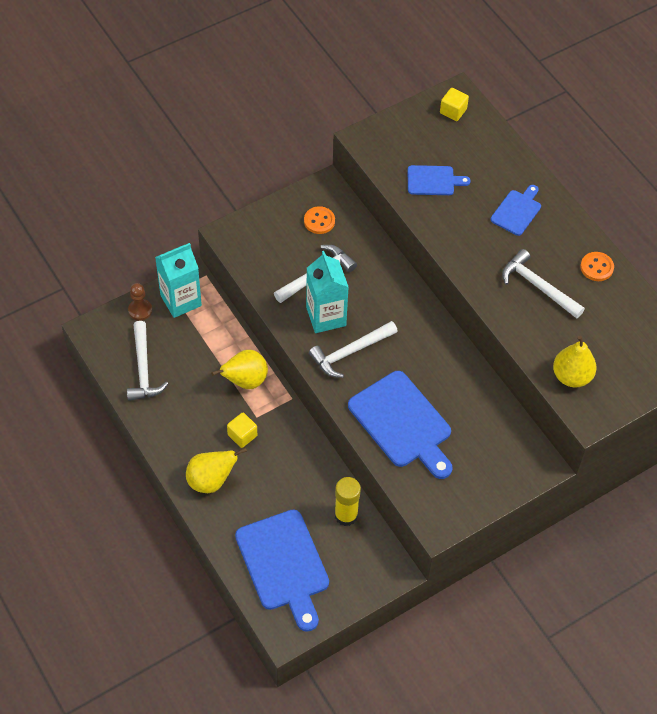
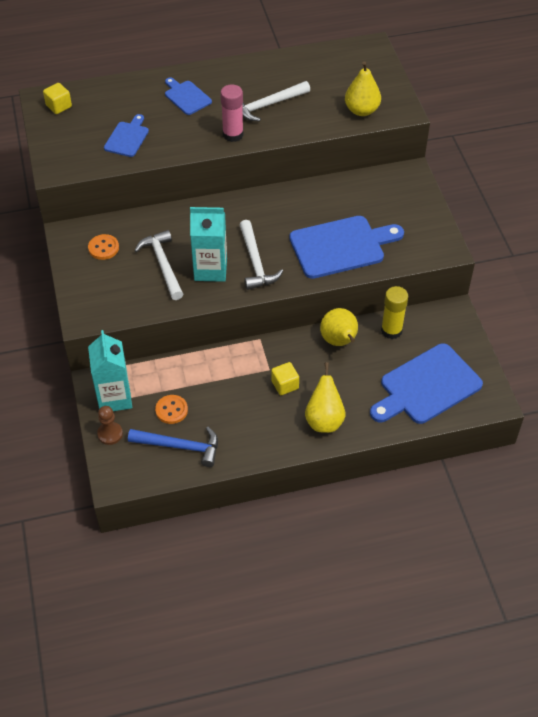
camera: 70 degrees left, 5 degrees down
(143, 369) = (180, 446): white hammer -> blue hammer
(245, 381) = (227, 368): yellow pear -> yellow pear (339, 341)
(284, 565) = (427, 386): blue cutting board -> blue cutting board turned 150 degrees clockwise
(478, 268) = (233, 134): none -> pink glue stick
(596, 267) = (264, 68): orange button -> orange button (171, 410)

